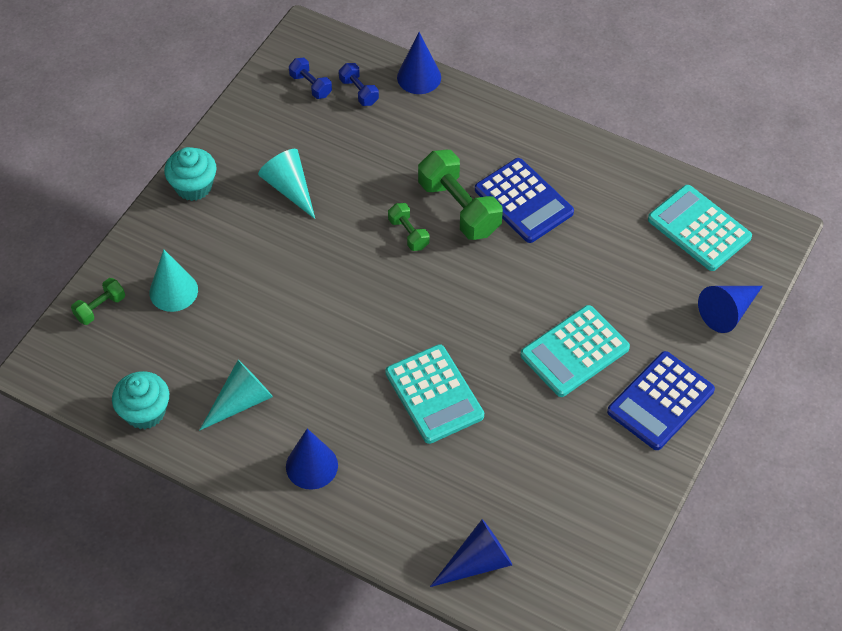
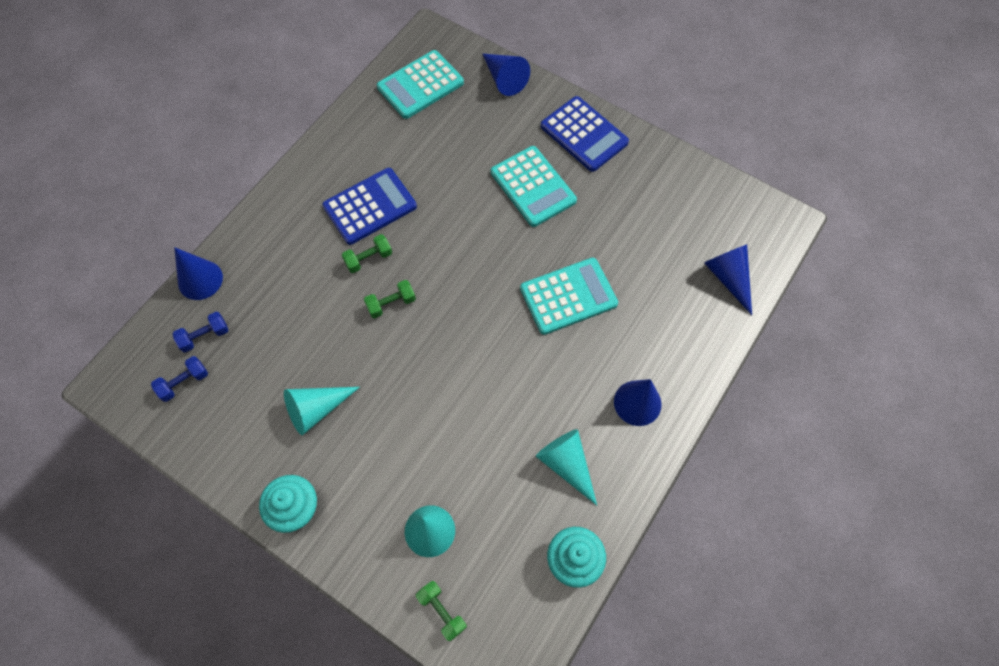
camera: 85 degrees left, 10 degrees up
(459, 208) = (368, 259): green dumbbell -> green dumbbell, size x0.52

